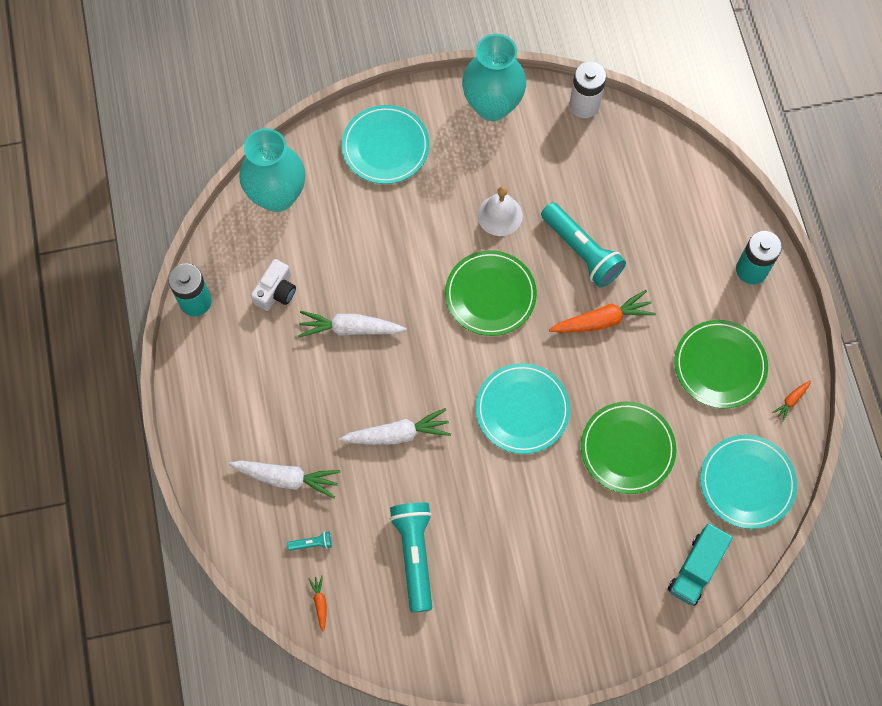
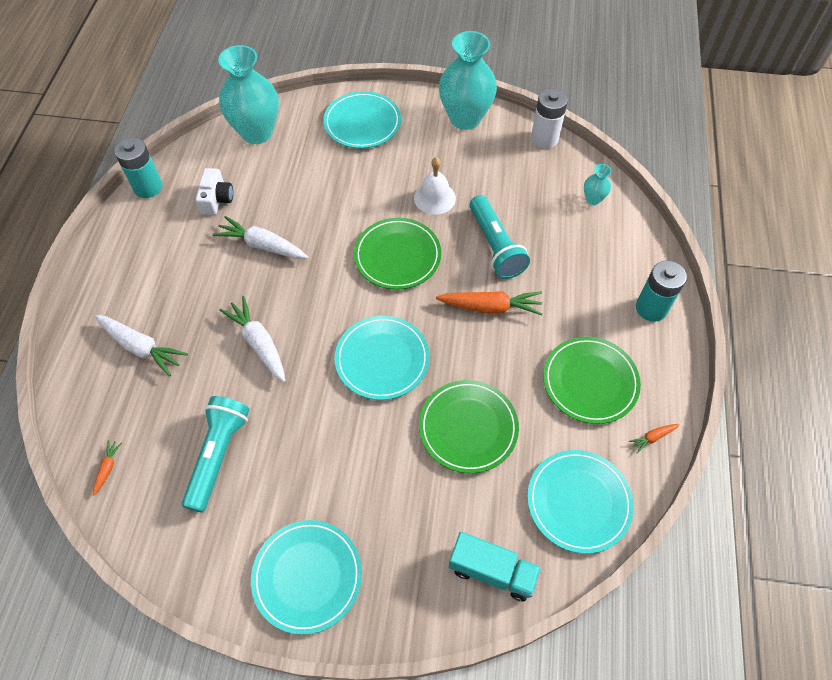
camera: 20 degrees right, 10 degrees down
(276, 291) = (216, 199): white camera -> white camera turned 45 degrees counterclockwise
(312, 543) = (131, 411): turquoise flashlight -> none
(398, 434) = (258, 343): white carrot -> white carrot turned 135 degrees counterclockwise
(544, 630) = (307, 576): none -> turquoise plate
(658, 164) = (593, 199): none -> turquoise vase
(696, 569) = (492, 571): turquoise truck -> turquoise truck turned 120 degrees counterclockwise

